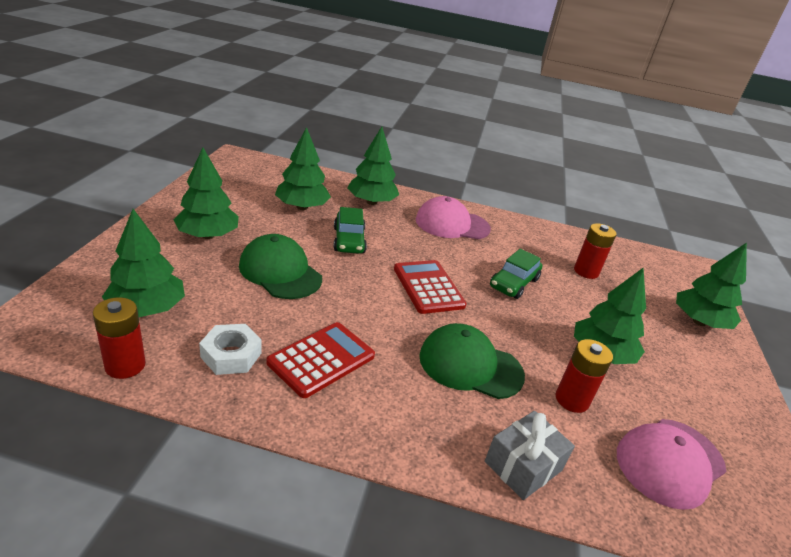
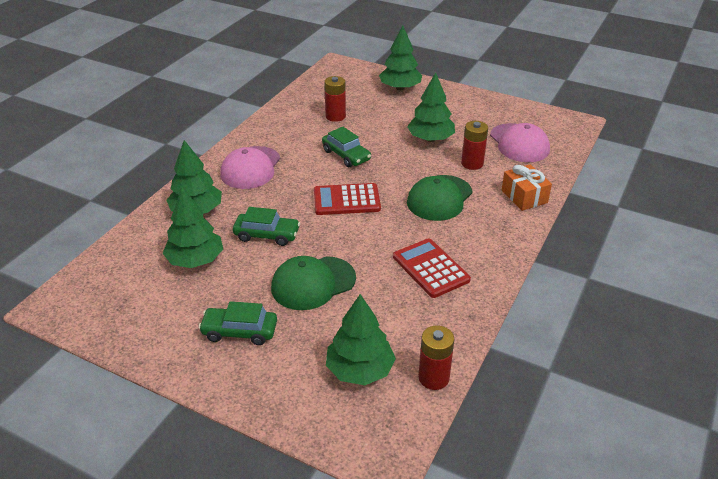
camera: 70 degrees left, 5 degrees up
(207, 235) = (239, 331): green tree -> green car
(231, 355) = (424, 316): white nut -> none
(523, 466) = (524, 196): grey gift -> orange gift

